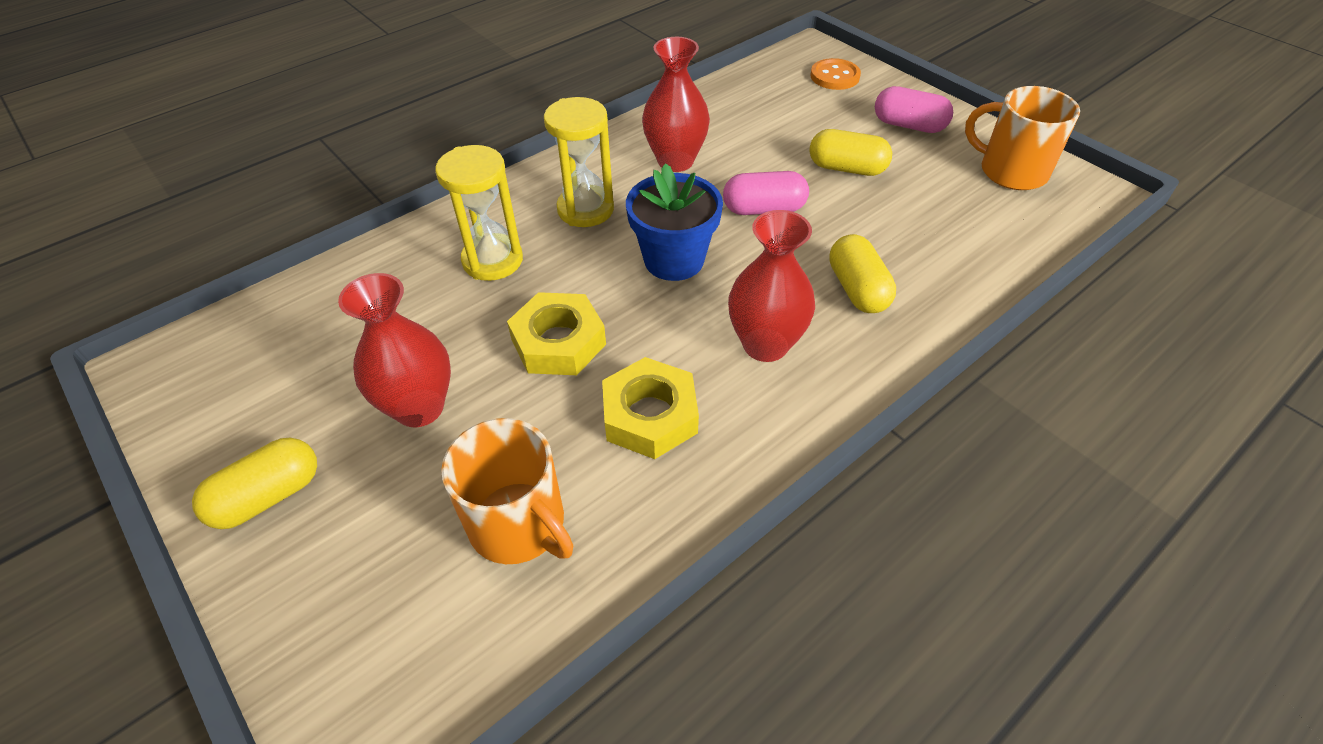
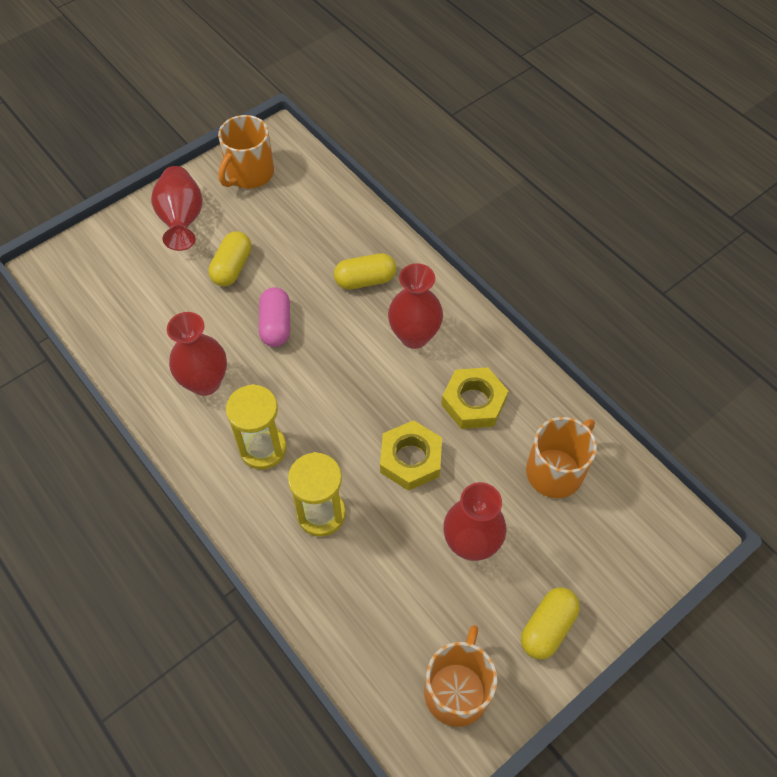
camera: 90 degrees left, 10 degrees up
(227, 389) = (457, 690): none -> orange mug
(268, 496) = (547, 627): yellow capsule -> yellow capsule turned 75 degrees clockwise
(674, 260) = (329, 386): blue flower pot -> none
(834, 76) = (98, 257): orange button -> none
(909, 125) = (182, 220): pink capsule -> red vase

